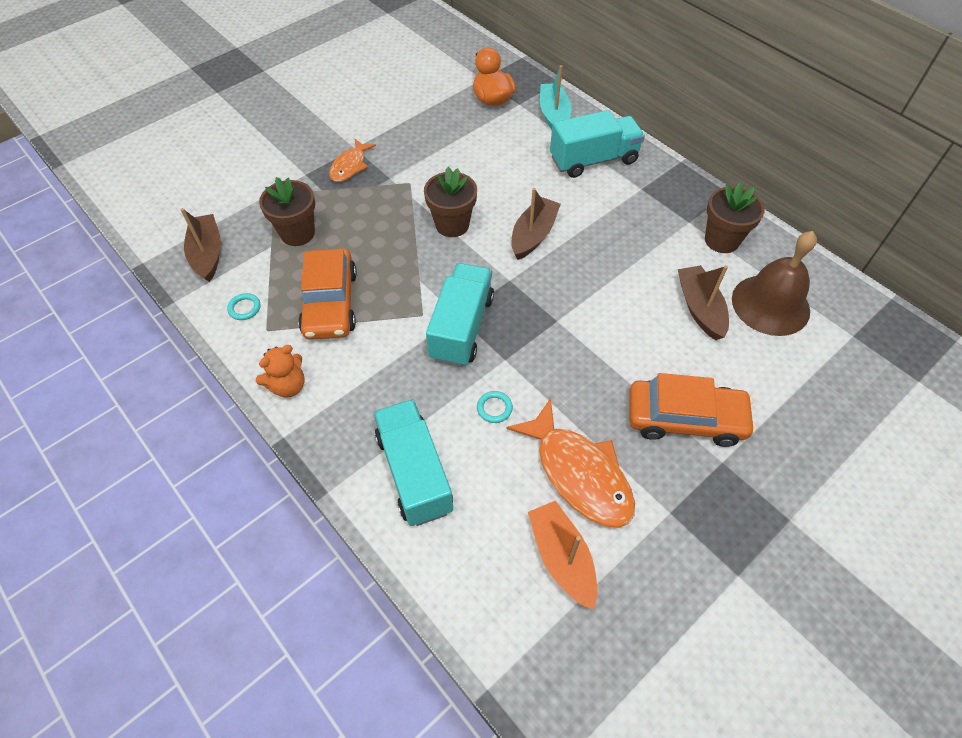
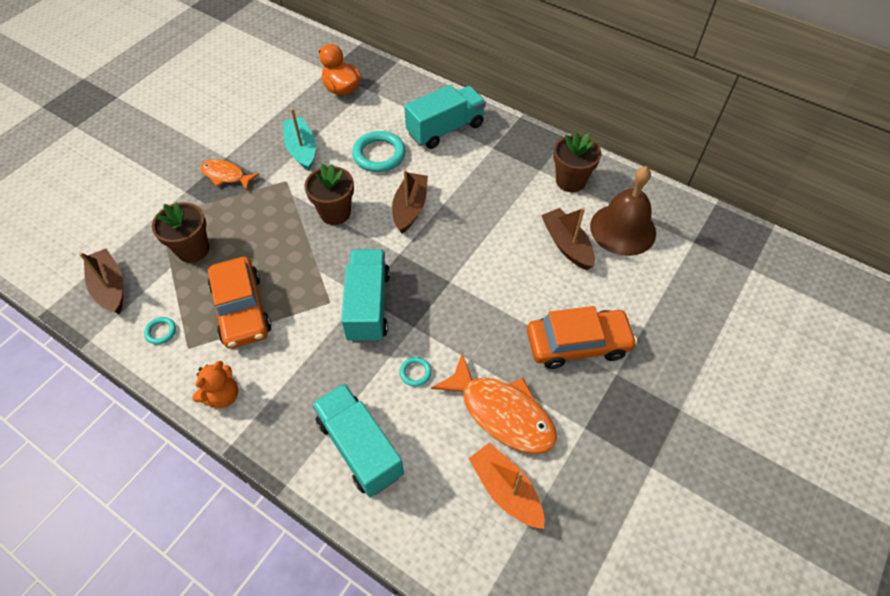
camera: 15 degrees left, 0 degrees up
(350, 166) = (226, 175): orange fish -> orange fish turned 105 degrees clockwise
(514, 173) = (379, 154): none -> turquoise ring
(554, 115) = (400, 94): turquoise boat -> turquoise boat (302, 149)

